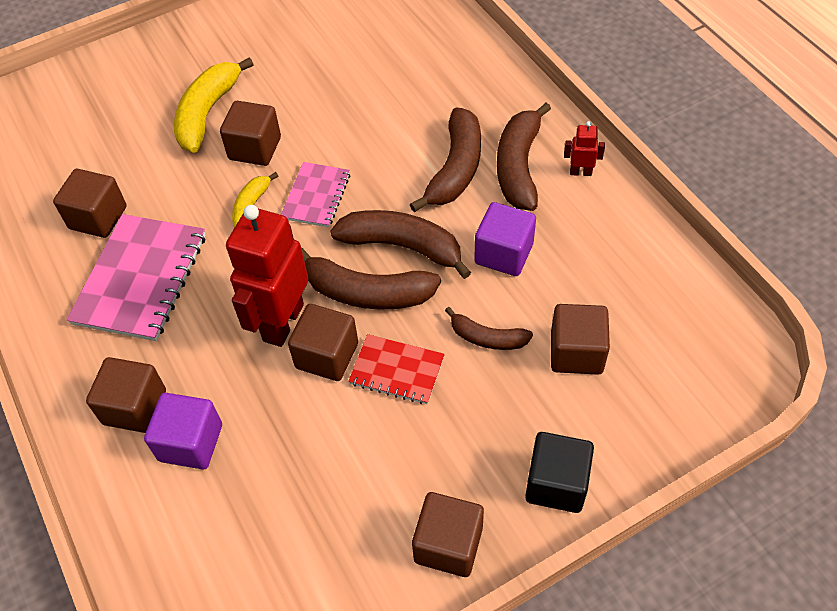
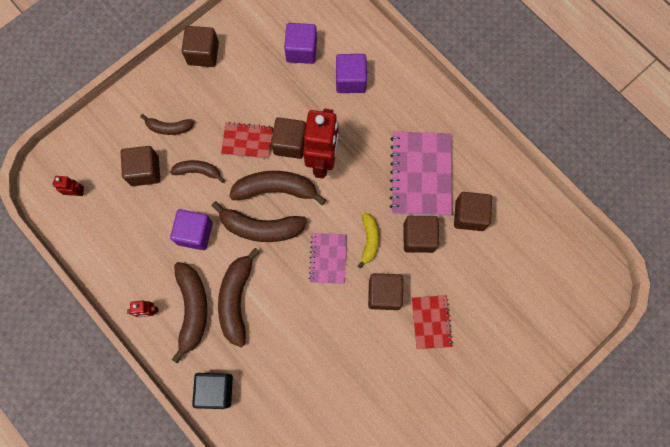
camera: 165 degrees right, 20 degrees up
(135, 407) = (389, 94): brown cube -> brown cube (418, 237)
(207, 113) = (431, 322): yellow banana -> red notebook
(259, 515) = (301, 50): none -> purple cube
(528, 415) = (169, 128): none -> brown banana
(556, 483) = (151, 93): black cube -> black cube (216, 390)
(693, 338) = (76, 192): none -> red robot

